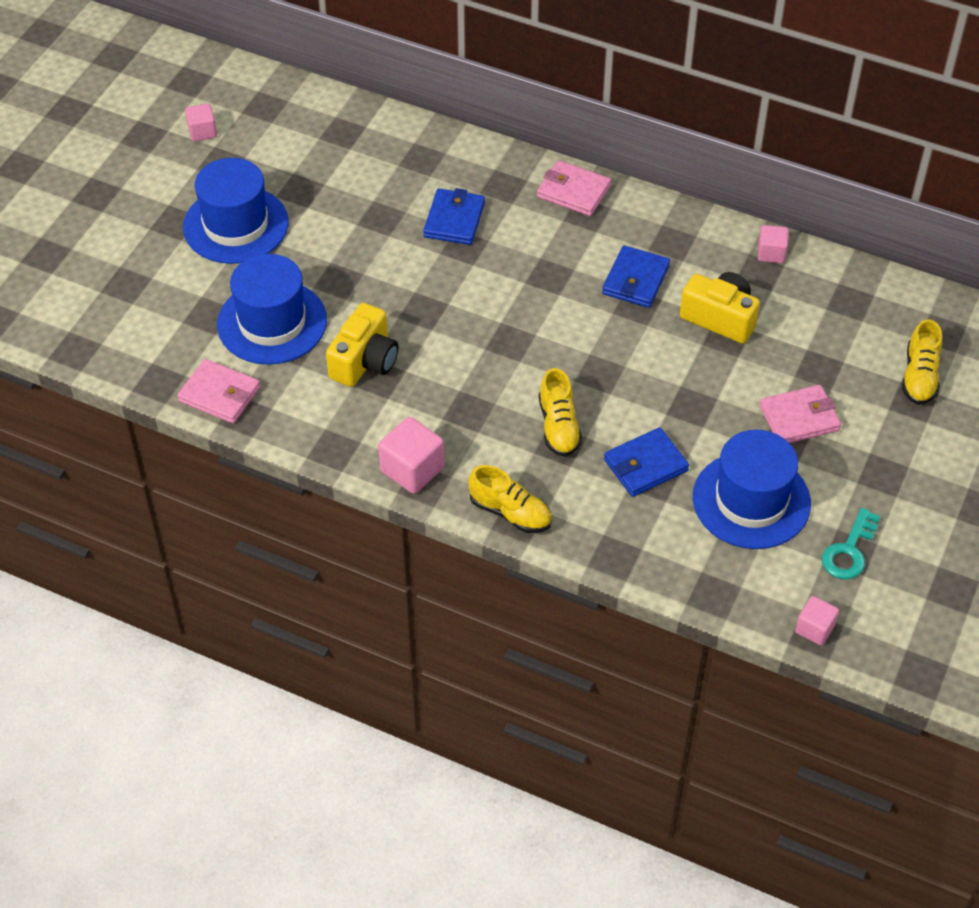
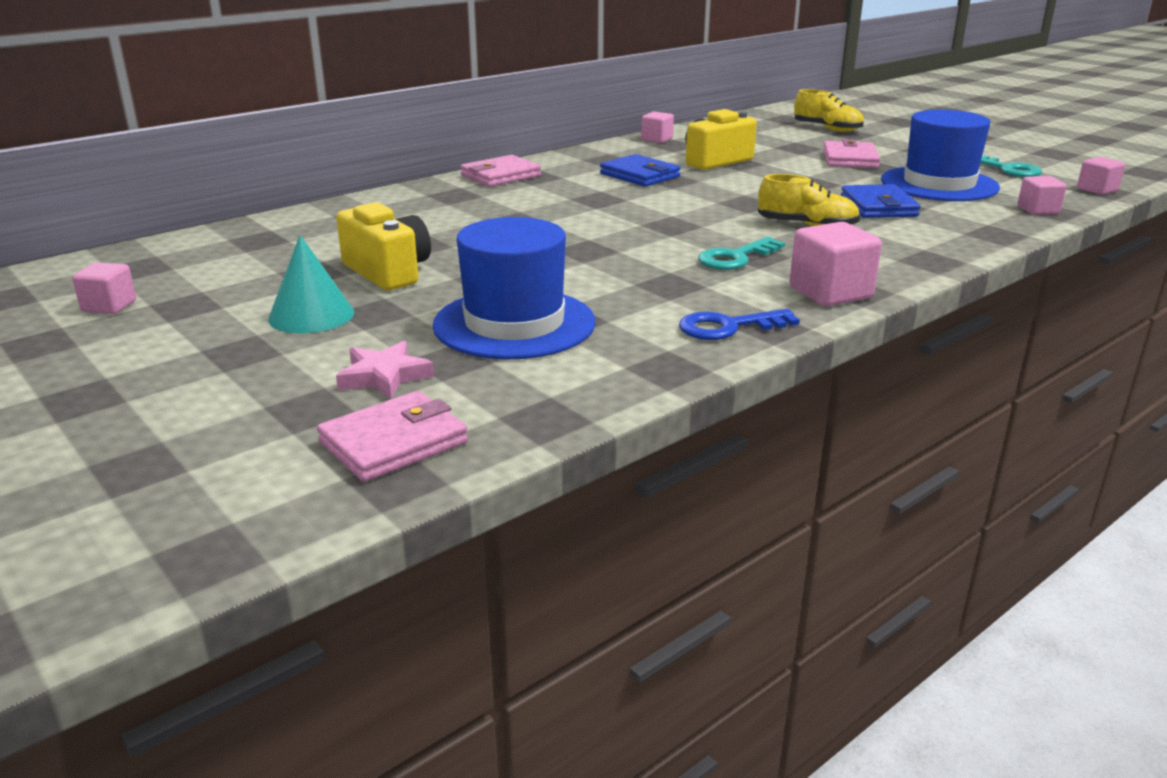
camera: 65 degrees left, 25 degrees down
(174, 296) = (384, 376): none -> pink star
(220, 394) = (612, 378): pink wallet -> pink wallet (393, 442)
(236, 225) = (311, 315): blue hat -> turquoise cone
(320, 428) = (728, 327): none -> blue key
(365, 361) = (636, 287): yellow camera -> yellow camera (388, 272)
(454, 220) = (471, 218): blue wallet -> none
(455, 400) = (735, 258): none -> turquoise key
(510, 512) = (919, 261): yellow shoe -> none
(708, 583) = (1038, 210): none -> pink cube

